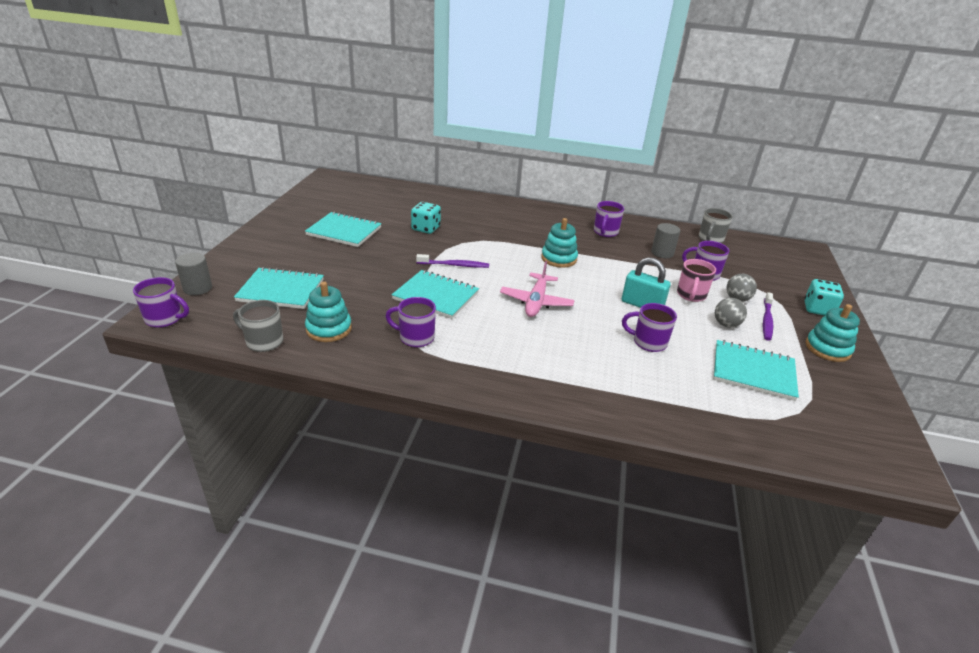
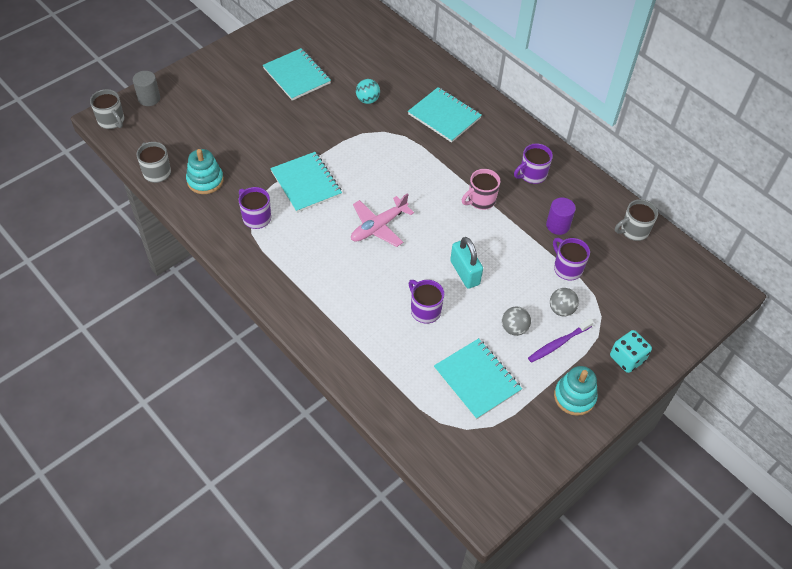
camera: 35 degrees right, 20 degrees up
(165, 319) = (111, 121): purple mug -> grey mug
(281, 290) = (201, 126): turquoise notebook -> turquoise notebook (444, 116)
(426, 228) = (367, 100): turquoise dice -> turquoise ball
(454, 265) = (351, 156): purple toothbrush -> none
(559, 258) = (449, 188): turquoise stacking toy -> none
(662, 253) = (558, 225): grey cylinder -> purple cylinder
(691, 295) = (523, 284): pink mug -> pink mug (480, 200)

